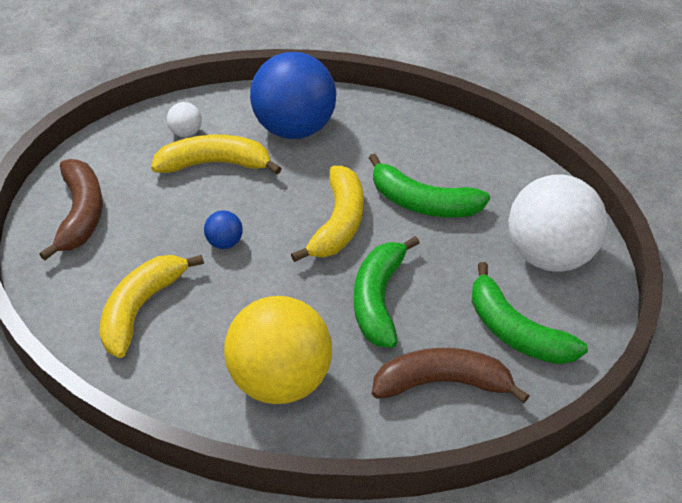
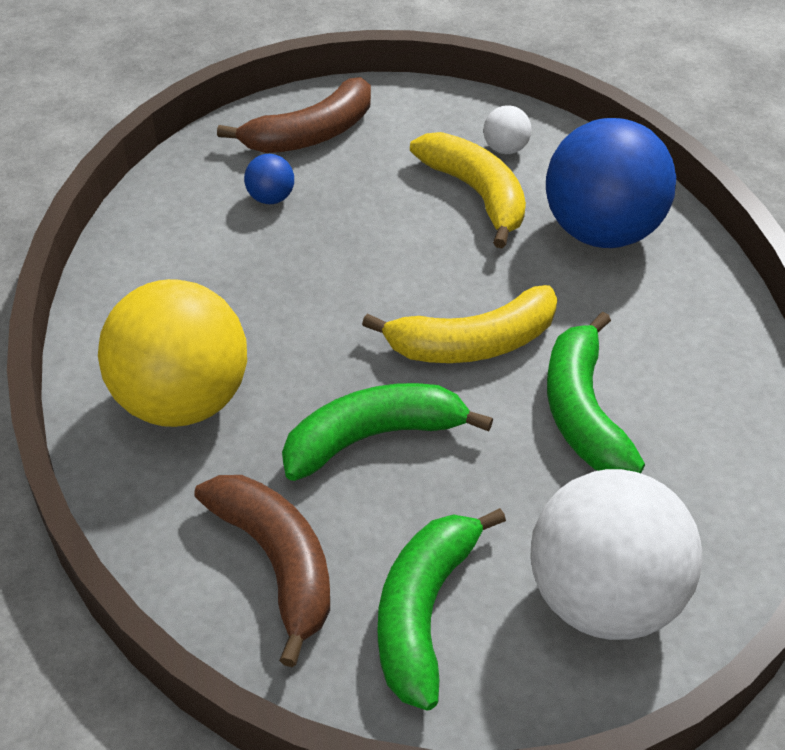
camera: 60 degrees right, 0 degrees up
(141, 309) = (212, 240): yellow banana -> none
(224, 242) = (359, 259): blue ball -> blue ball (271, 198)

